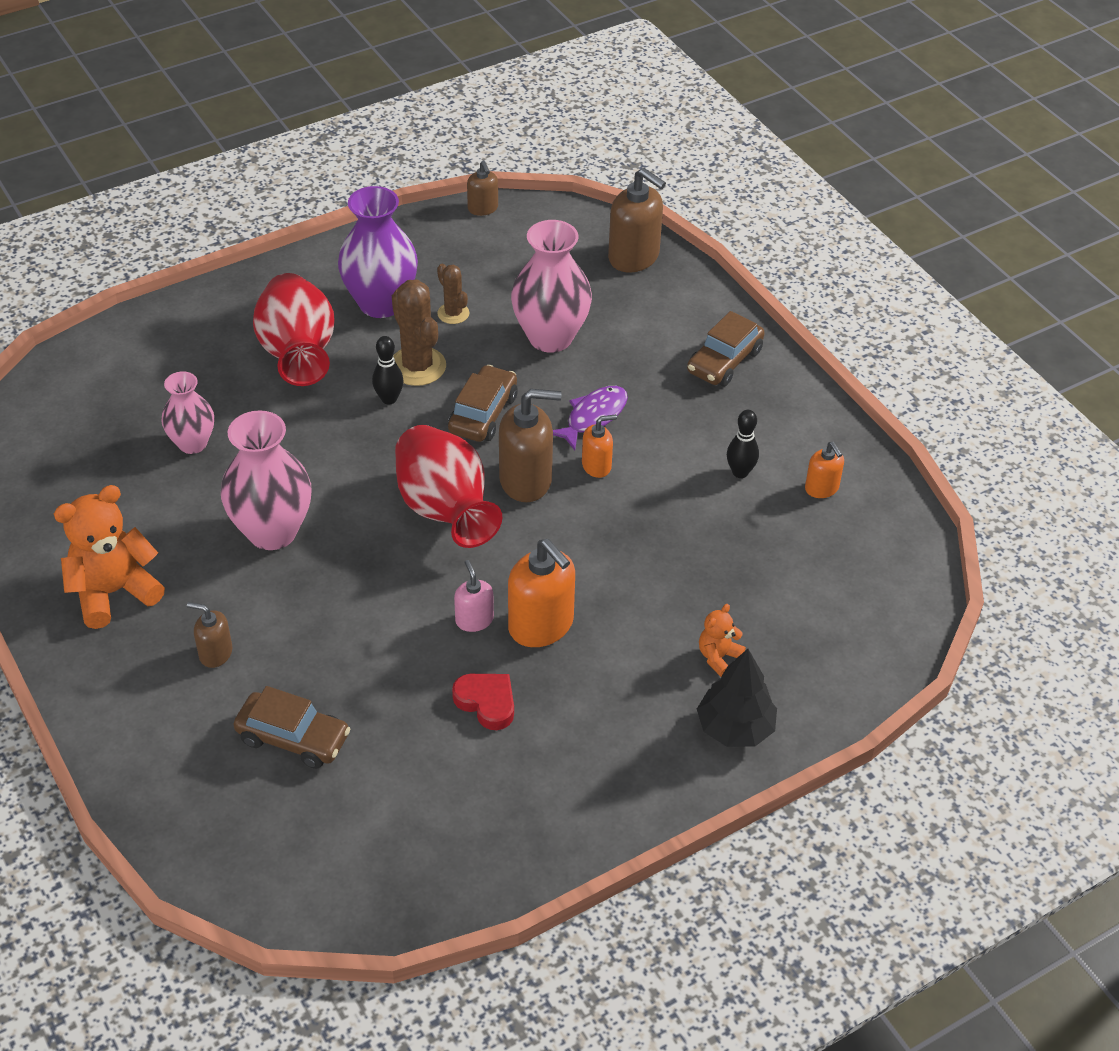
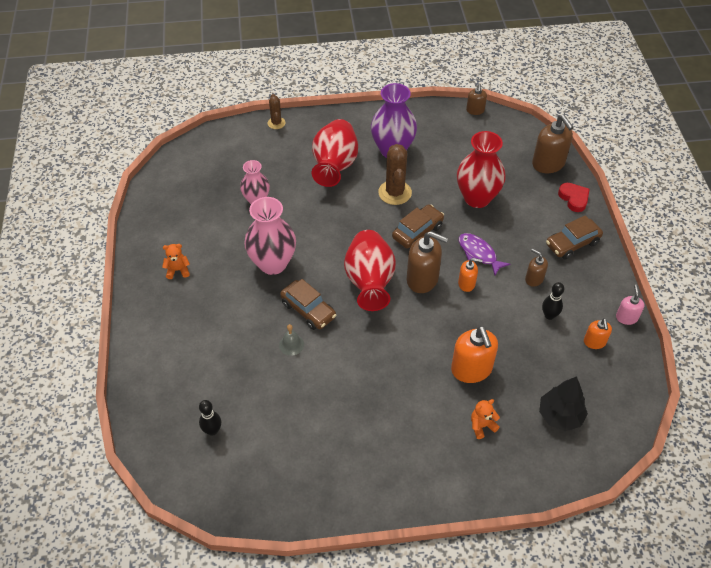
camera: 25 degrees right, 5 degrees up
(114, 592) = (178, 270): orange teddy bear -> orange teddy bear, size x0.50
(215, 653) = (211, 323): brown soap dispenser -> brown soap dispenser (534, 279)
(293, 738) = (227, 386): brown car -> brown car (308, 310)
(367, 641) = (291, 344): none -> grey bell
(389, 399) = (370, 207): black bowling pin -> black bowling pin (212, 430)
(453, 313) = (429, 167): brown cactus -> brown cactus (276, 123)
(474, 620) = (354, 352): pink soap dispenser -> pink soap dispenser (626, 317)
(486, 702) = (338, 404): red heart -> red heart (574, 198)
(541, 625) = (389, 369): orange soap dispenser -> orange soap dispenser (471, 369)
(550, 337) = (477, 198): pink vase -> red vase
(593, 417) = (479, 253): purple fish -> purple fish turned 105 degrees counterclockwise
(735, 728) = (471, 474): black tree -> black tree (560, 415)

